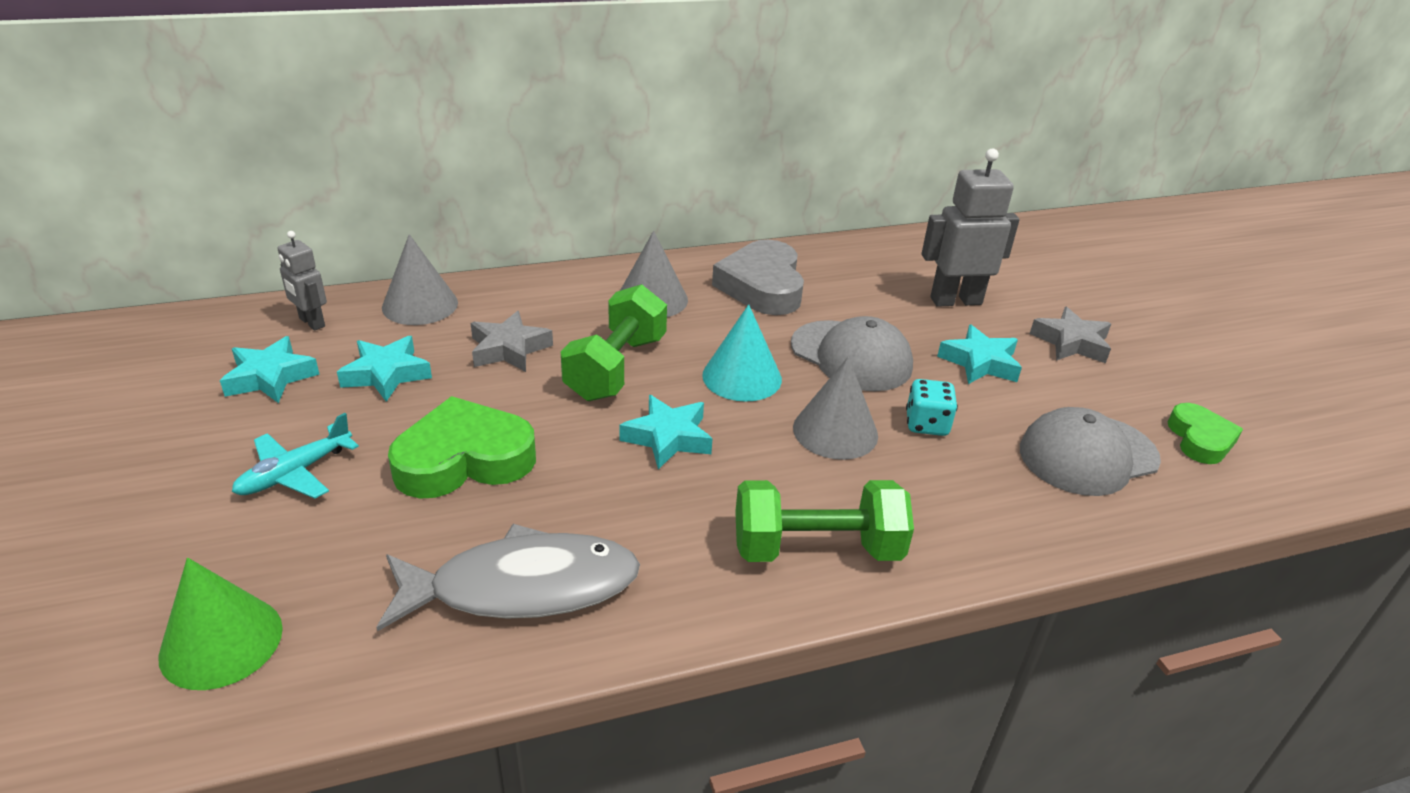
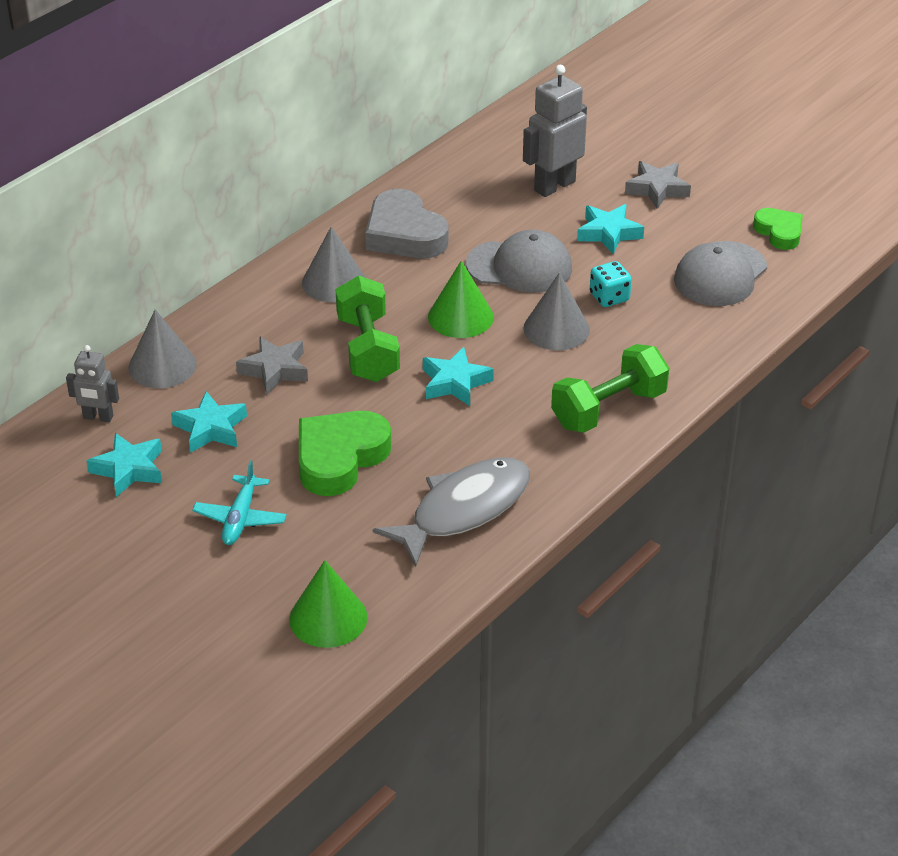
camera: 30 degrees left, 5 degrees up
(742, 377) = (460, 317): turquoise cone -> green cone

